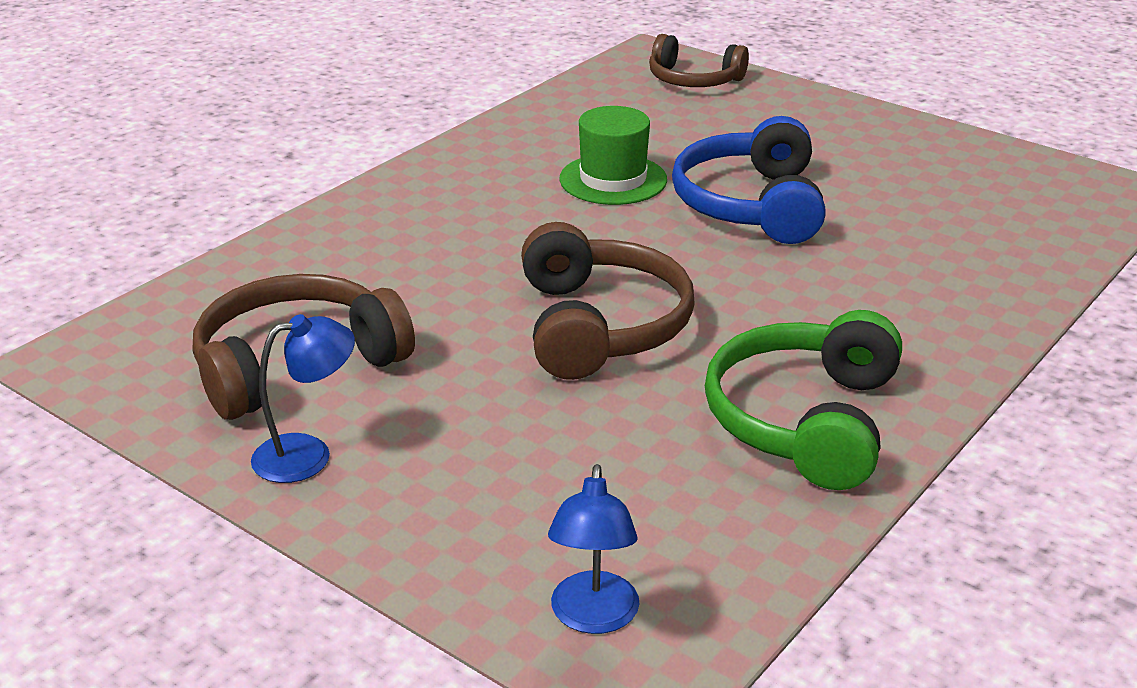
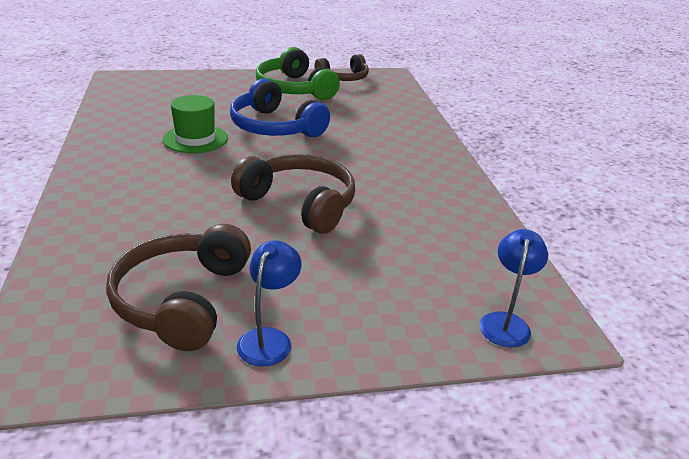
camera: 50 degrees left, 0 degrees up
(593, 617) = (506, 322): blue lamp -> blue lamp turned 120 degrees counterclockwise
(693, 80) = (159, 84): brown headphones -> brown headphones (343, 78)
(804, 421) = (437, 201): green headphones -> green headphones (294, 89)

